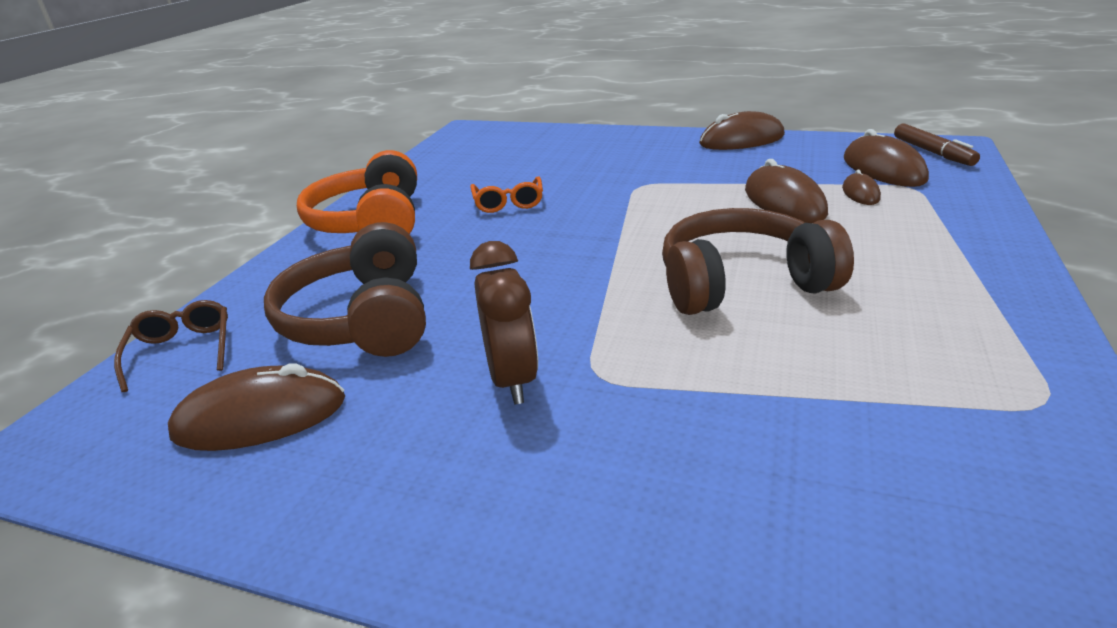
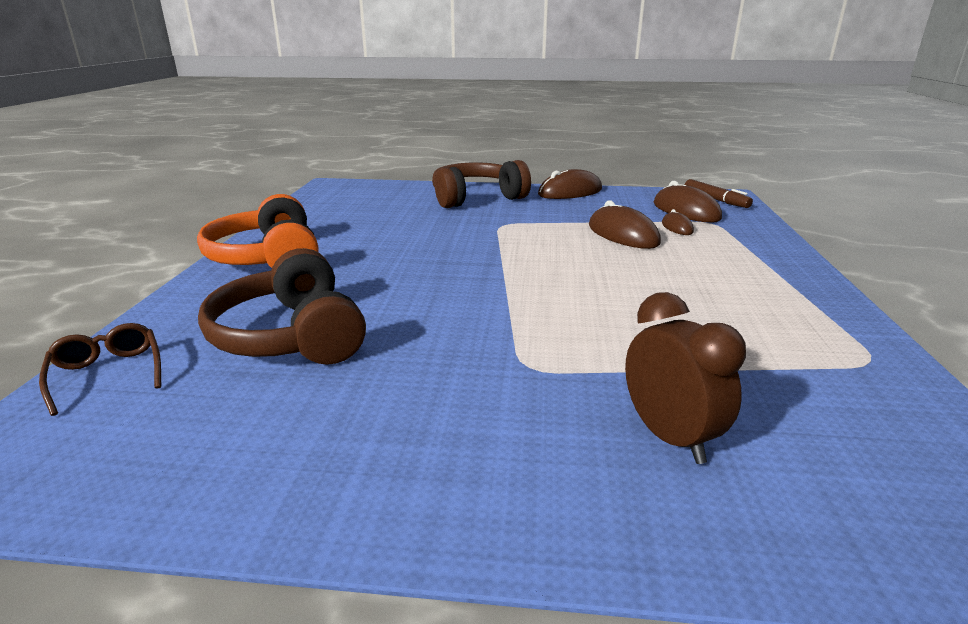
camera: 15 degrees left, 5 degrees down
(260, 417) = (218, 425): brown mouse -> none
(508, 202) = (392, 239): orange glasses -> none
(512, 379) = (455, 375): brown clock -> brown clock (669, 437)
(741, 283) = (616, 292): brown headphones -> brown headphones (476, 198)

